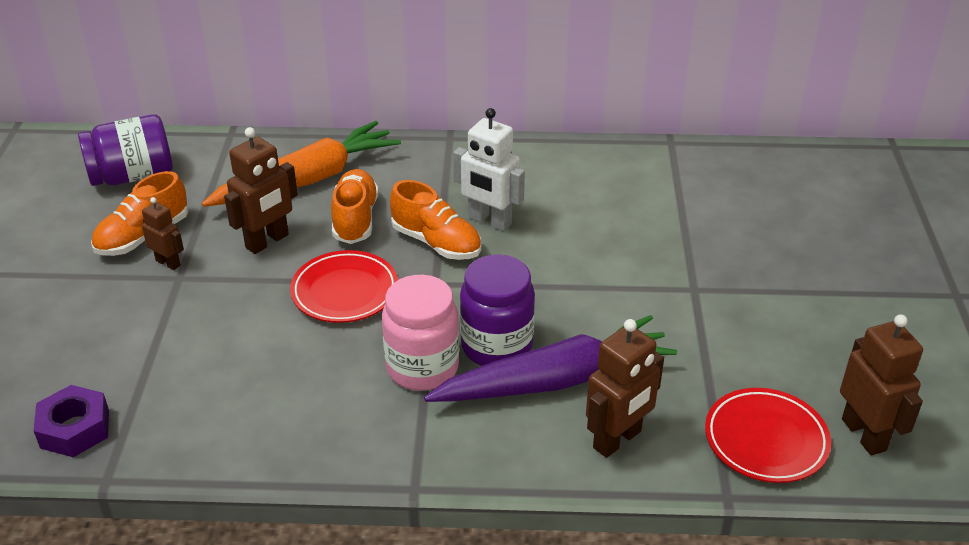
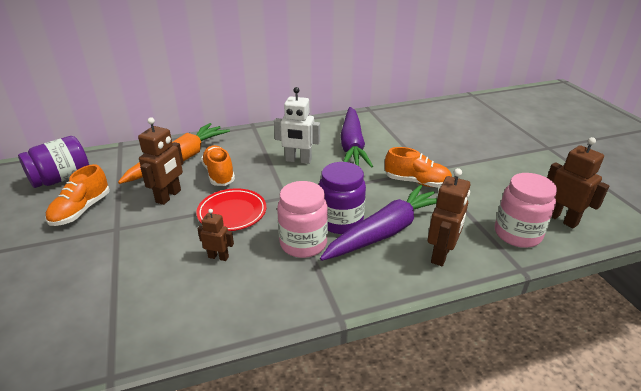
camera: 20 degrees left, 5 degrees down
(75, 429) = (71, 346): purple nut -> none
(168, 263) = (105, 221): brown robot -> brown robot (218, 257)
(436, 242) = (274, 176): orange shoe -> orange shoe (417, 182)
(595, 211) = (352, 145): none -> purple carrot
(766, 440) = (517, 234): red plate -> pink jar

